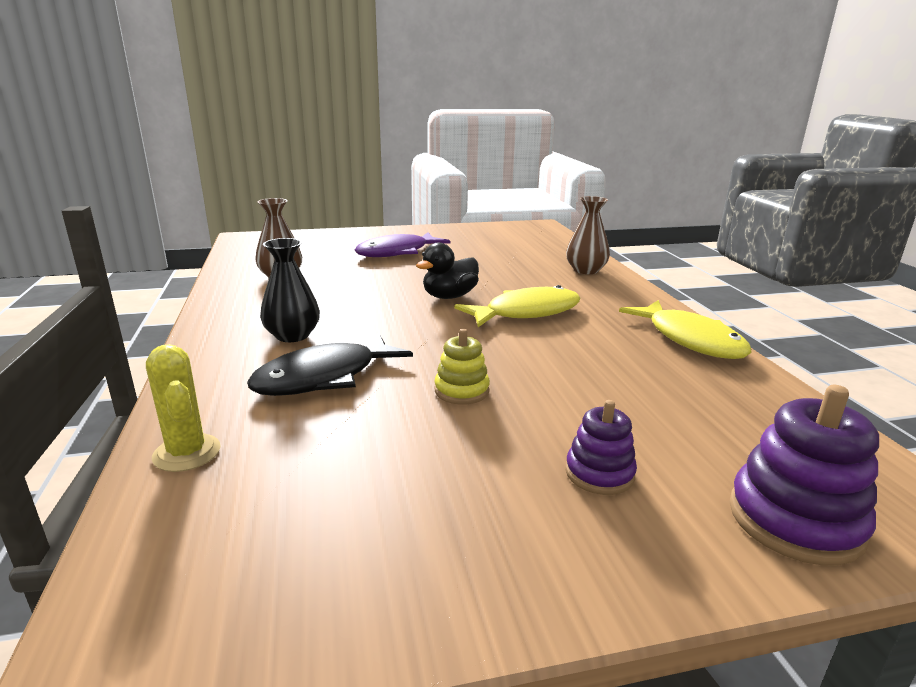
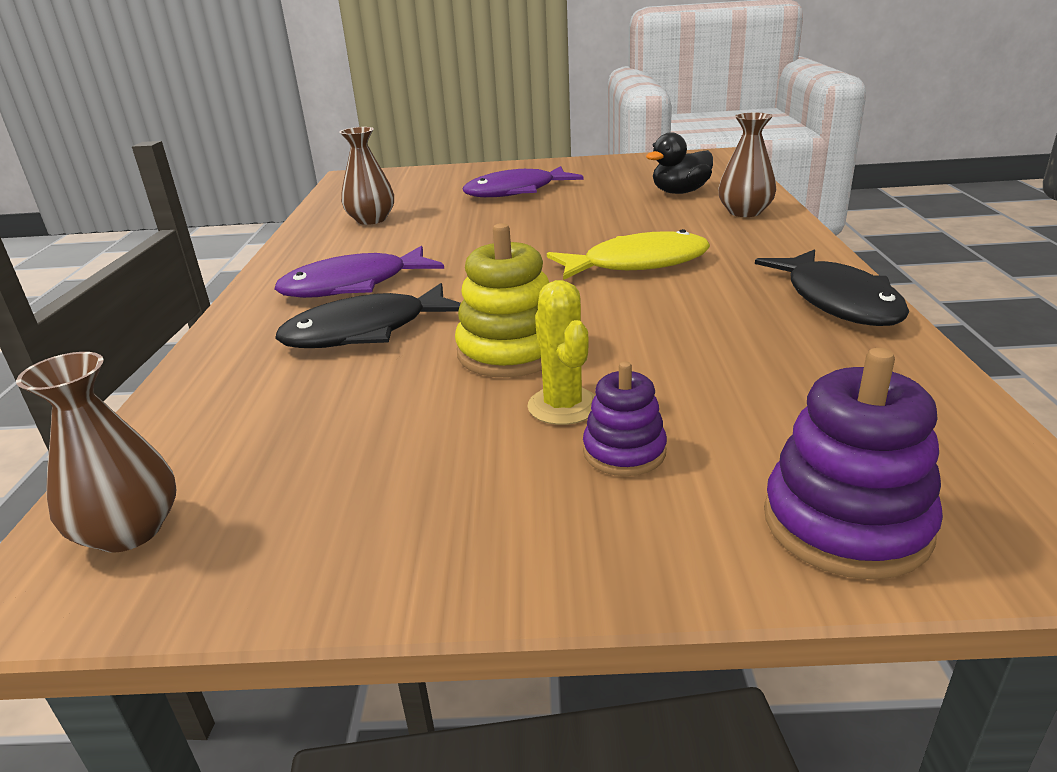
camera: 15 degrees right, 5 degrees up
(176, 593) = (129, 531): none -> brown vase
(187, 453) = (195, 402): yellow cactus -> yellow cactus (563, 406)
(292, 335) = (353, 285): black vase -> purple fish
(449, 296) = (552, 244): black duck -> black duck (680, 192)
(461, 391) = (510, 352): yellow stacking toy -> yellow stacking toy, size x1.65
(690, 340) = (838, 301): yellow fish -> black fish

